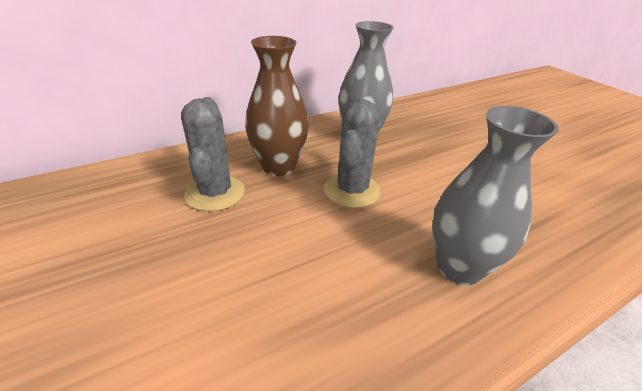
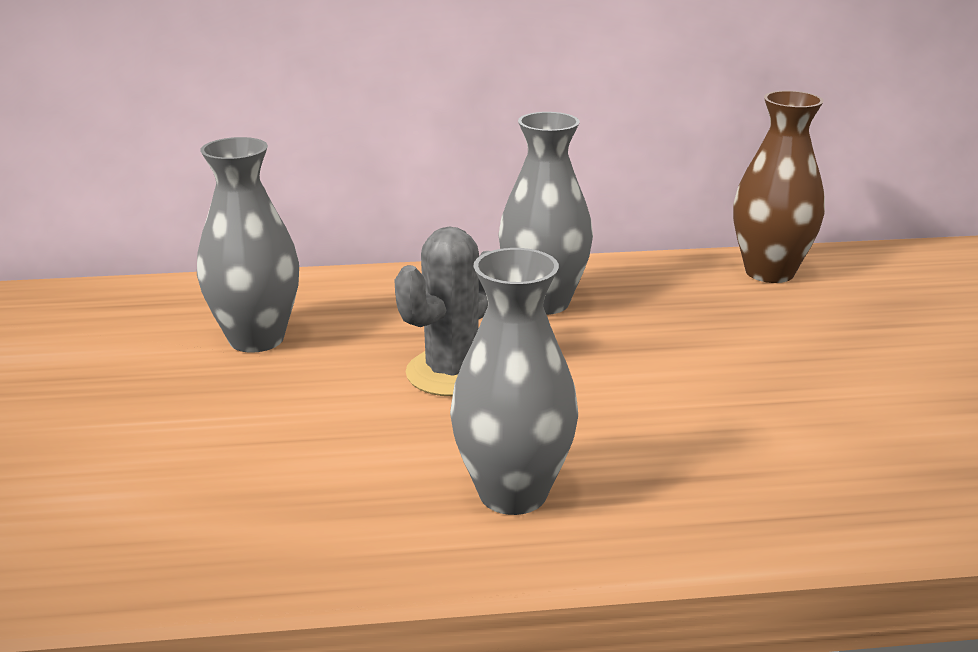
camera: 25 degrees right, 10 degrees down
(215, 193) = (256, 339): grey cactus -> grey vase
(278, 166) = (371, 322): brown vase -> brown vase (769, 272)

